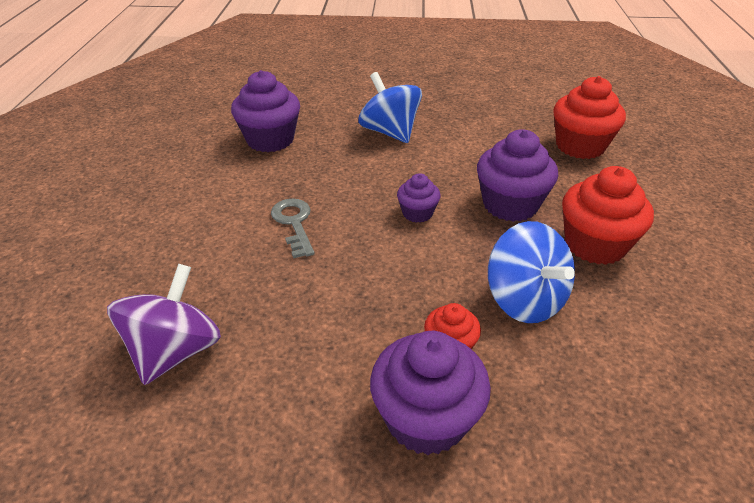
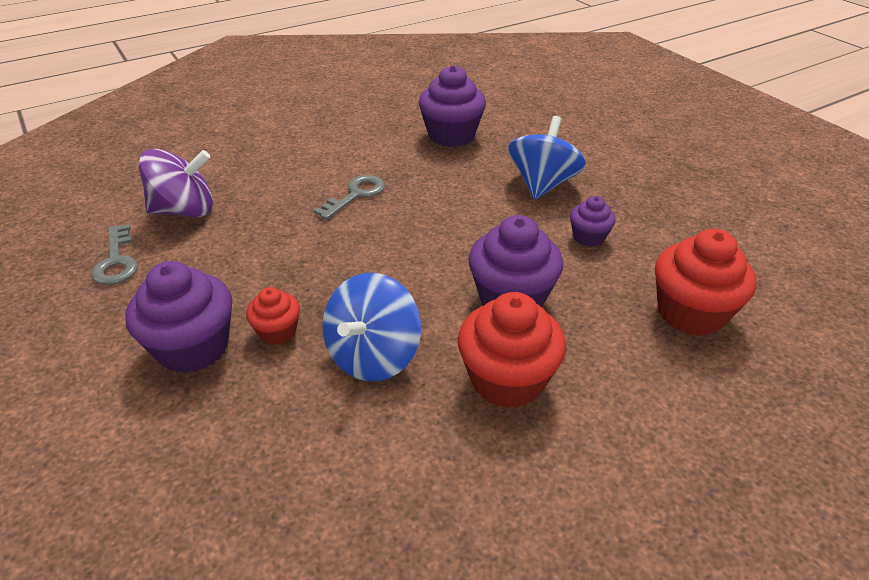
camera: 55 degrees right, 0 degrees up
(208, 445) = (116, 261): none -> grey key
(417, 213) = (435, 248): purple cupcake -> purple cupcake (588, 237)

